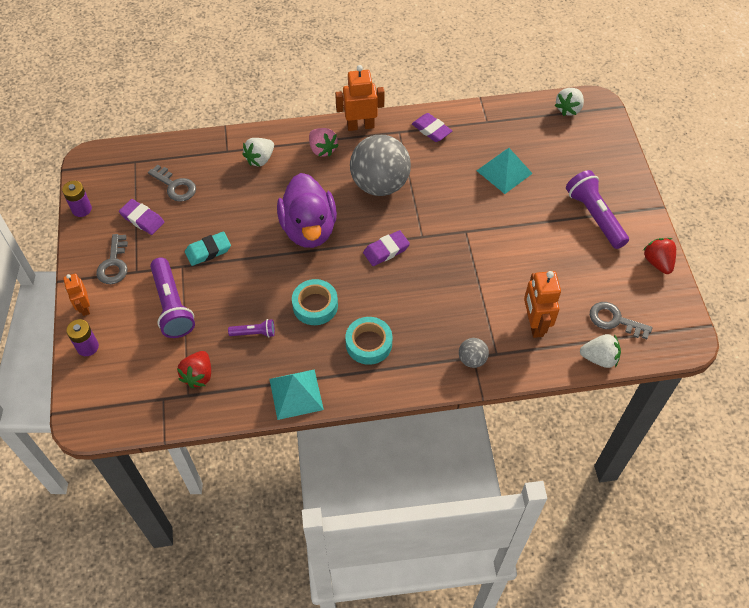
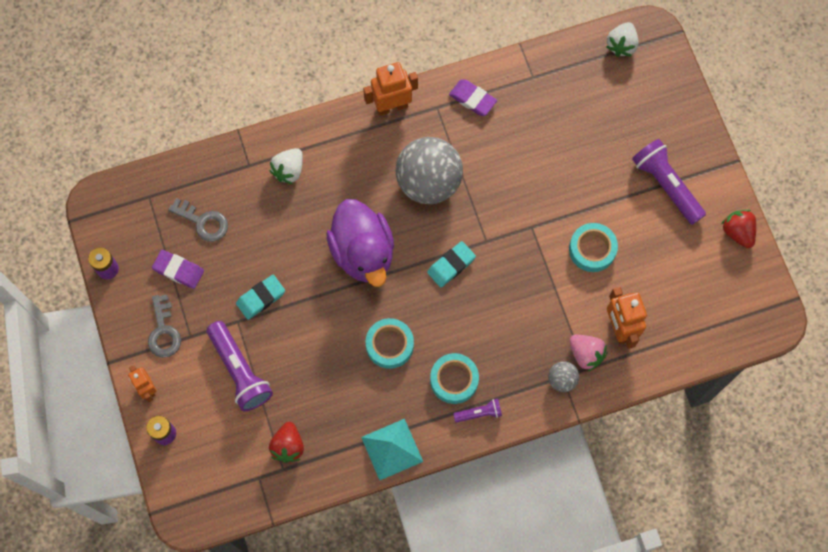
camera: 10 degrees left, 15 degrees up
(254, 333) = (333, 388): purple flashlight -> purple flashlight (479, 413)
(322, 149) = (355, 146): pink strawberry -> pink strawberry (586, 354)
(386, 250) = (451, 265): purple eraser -> turquoise eraser
(504, 172) = (562, 143): turquoise pyramid -> none
(518, 256) = (592, 249): none -> turquoise tape
(599, 358) = (689, 356): white strawberry -> none
(614, 320) = (700, 309): grey key -> none

